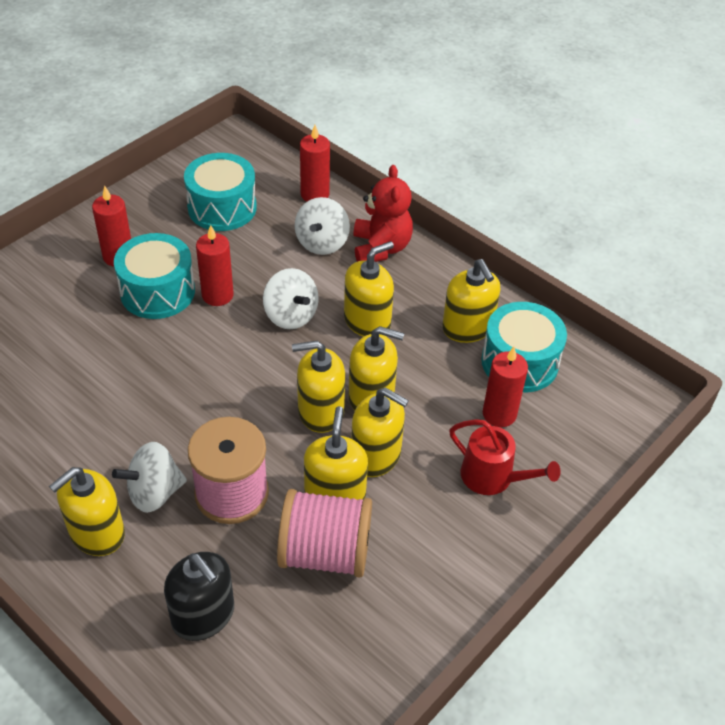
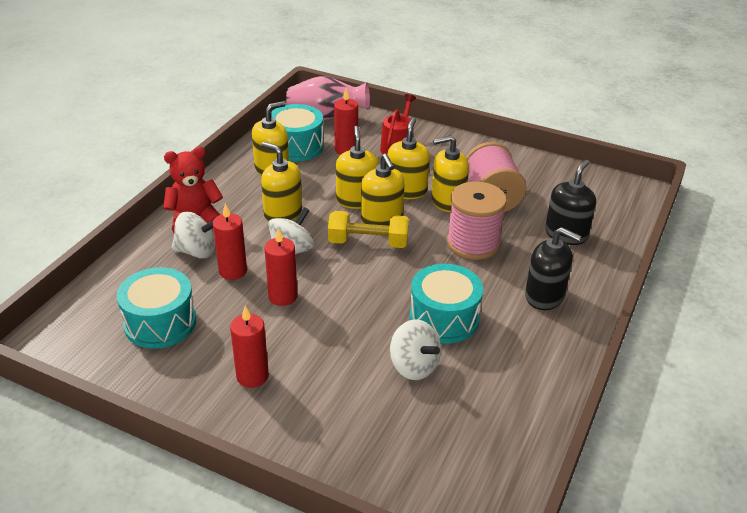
camera: 105 degrees left, 10 degrees down
(97, 533) = (544, 296): yellow soap dispenser -> black soap dispenser
(154, 493) = (495, 278): white spinning top -> white spinning top (414, 366)
(157, 292) = (291, 334): turquoise drum -> turquoise drum (444, 318)
(278, 386) = (368, 243): none -> yellow dumbbell
(315, 194) = (129, 268): red candle -> red candle (233, 271)
(598, 412) = (326, 117): none -> pink vase

